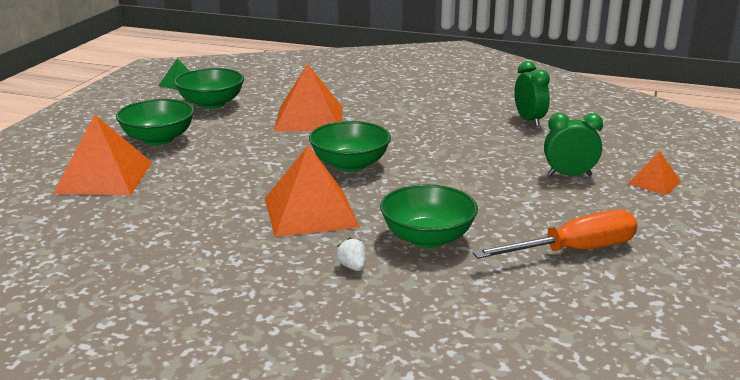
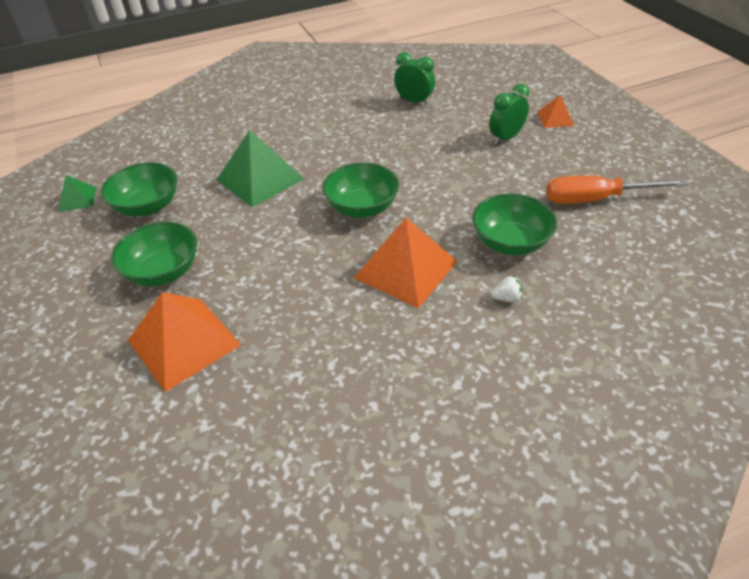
camera: 40 degrees left, 20 degrees up
(309, 119) = (260, 179): orange pyramid -> green pyramid
(352, 267) = (506, 298): white strawberry -> white strawberry turned 150 degrees clockwise
(573, 251) = (596, 199): orange screwdriver -> orange screwdriver turned 120 degrees counterclockwise

